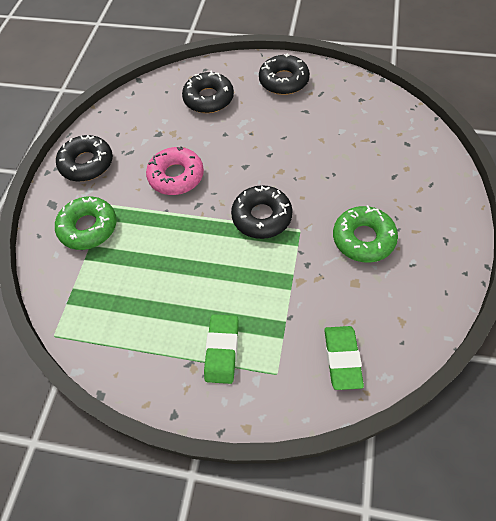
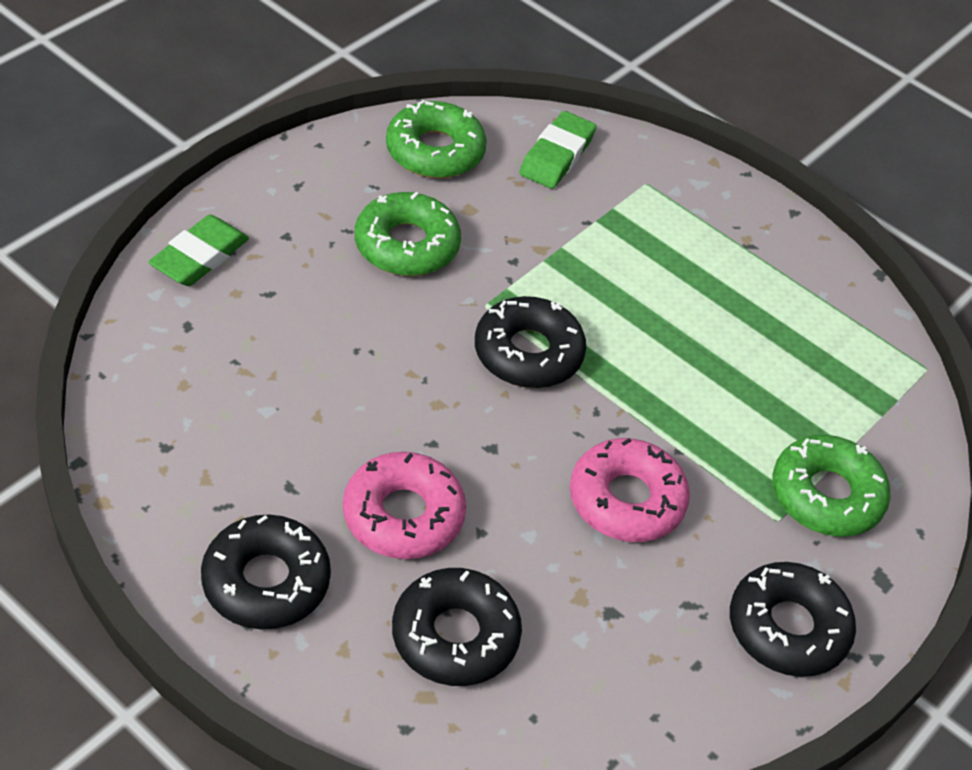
camera: 160 degrees left, 10 degrees down
(222, 350) = (699, 236): green eraser -> green eraser (199, 256)
(257, 123) = (403, 515): none -> pink donut
(407, 311) = (435, 151): none -> green donut

